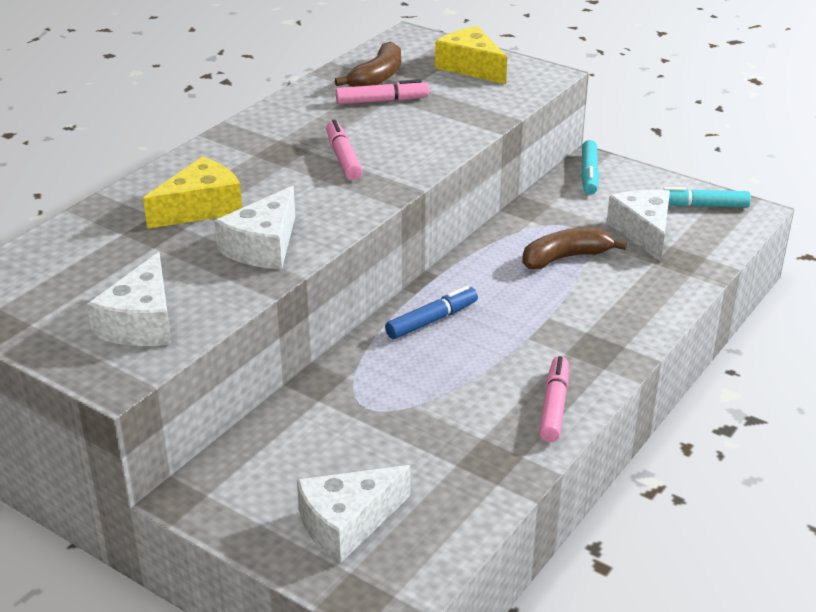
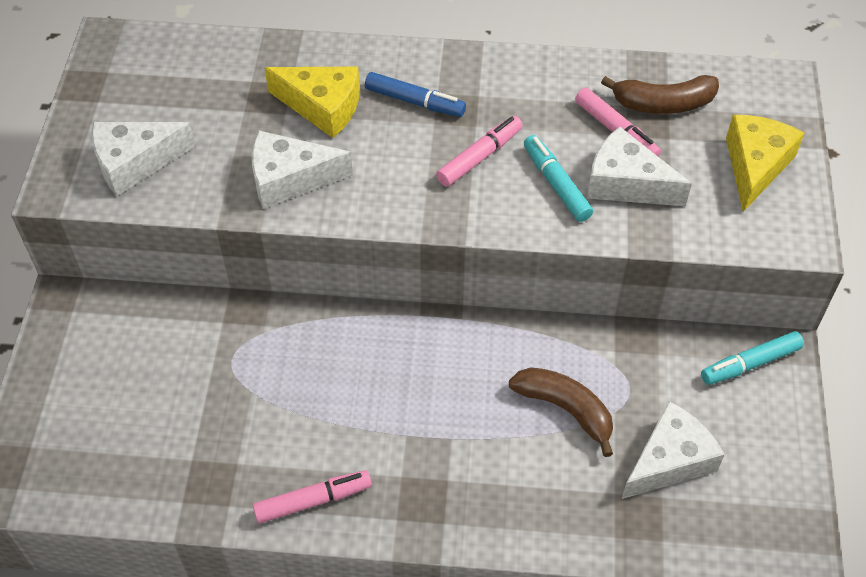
camera: 60 degrees right, 20 degrees up
(347, 523) = (82, 418): white cheese -> white cheese (626, 183)
(431, 320) = (384, 347): blue marker -> blue marker (414, 101)
(701, 206) = (770, 498): turquoise marker -> turquoise marker (556, 184)

